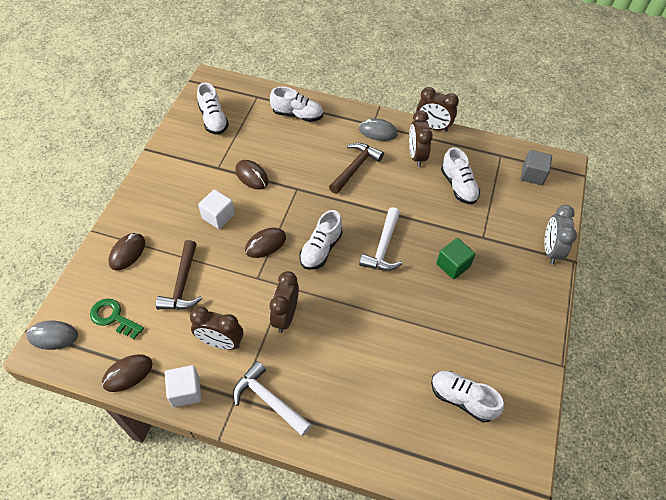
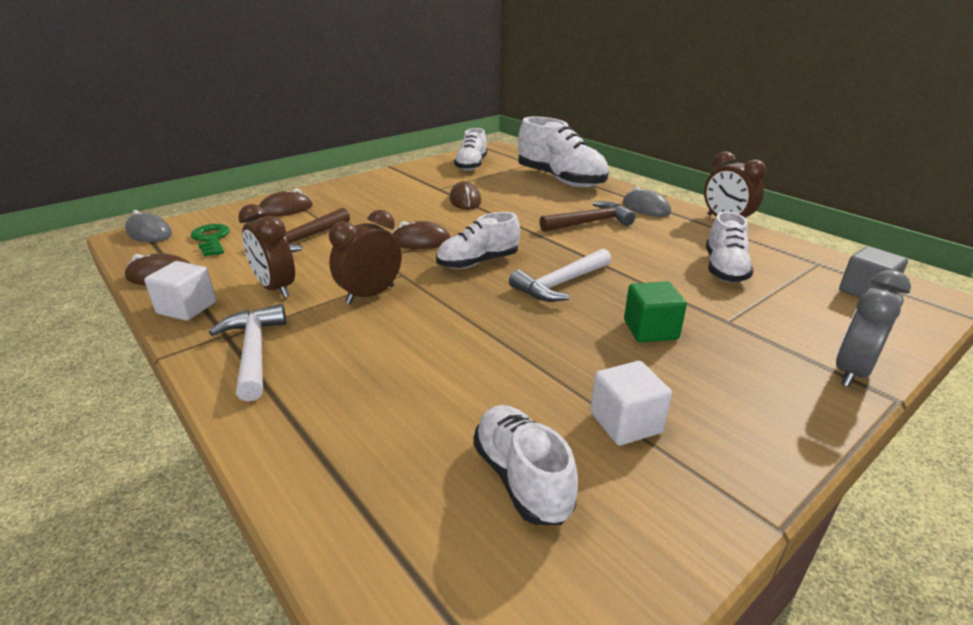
camera: 35 degrees right, 25 degrees down
(218, 216) = (398, 213): white cube -> white cube (625, 423)
(297, 115) = (561, 180): white shoe -> white shoe, size x1.64
(416, 156) = (681, 234): brown clock -> none

